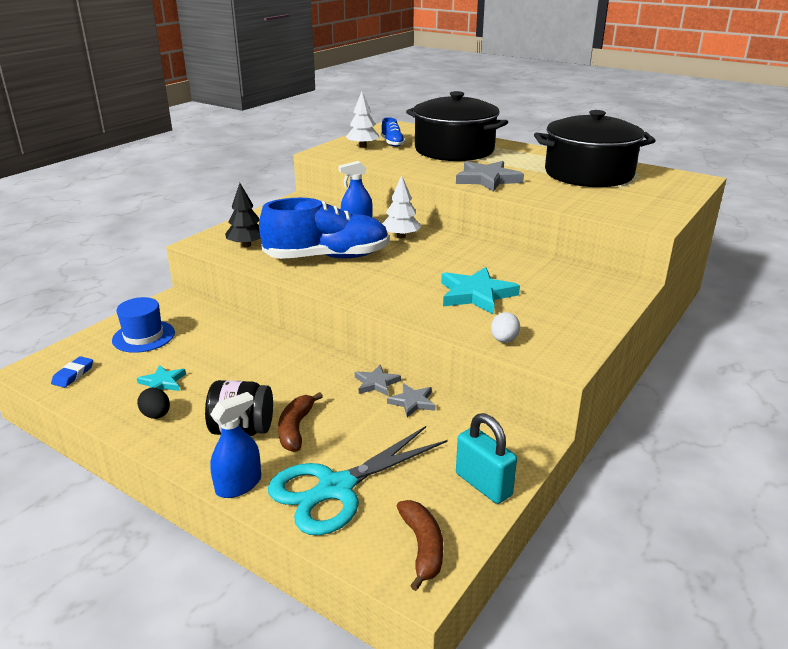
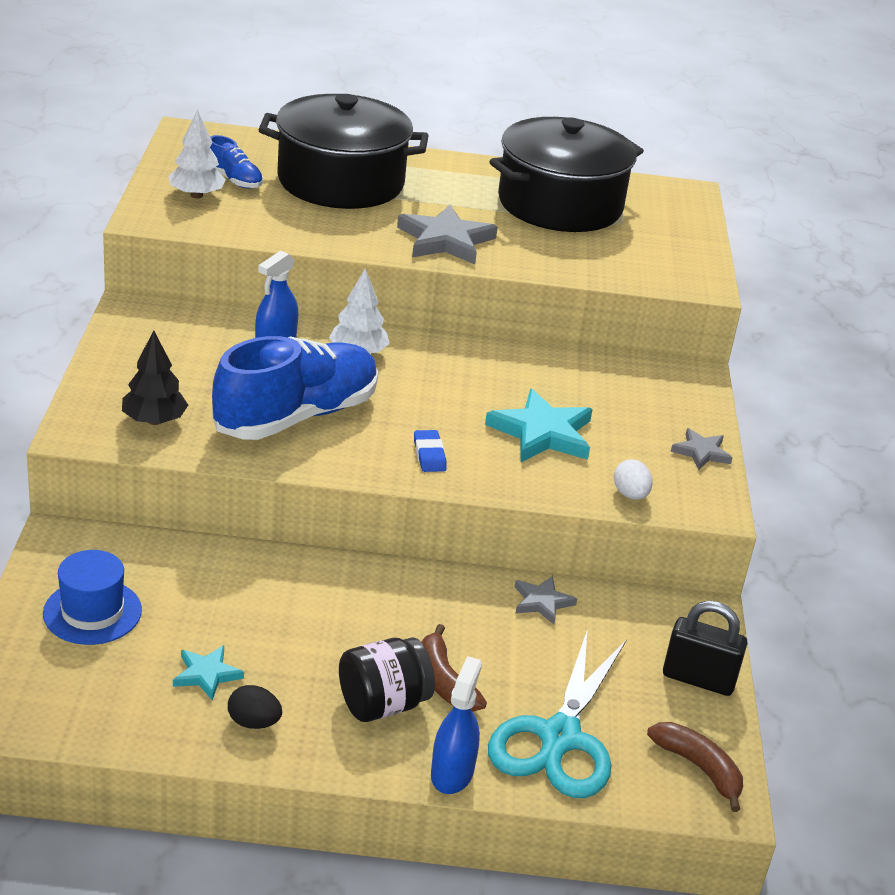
camera: 35 degrees left, 5 degrees up
(73, 374) = (62, 704): blue eraser -> blue eraser (429, 455)
(376, 383) = (478, 589): grey star -> grey star (701, 452)
(483, 484) = (698, 679): turquoise padlock -> black padlock

